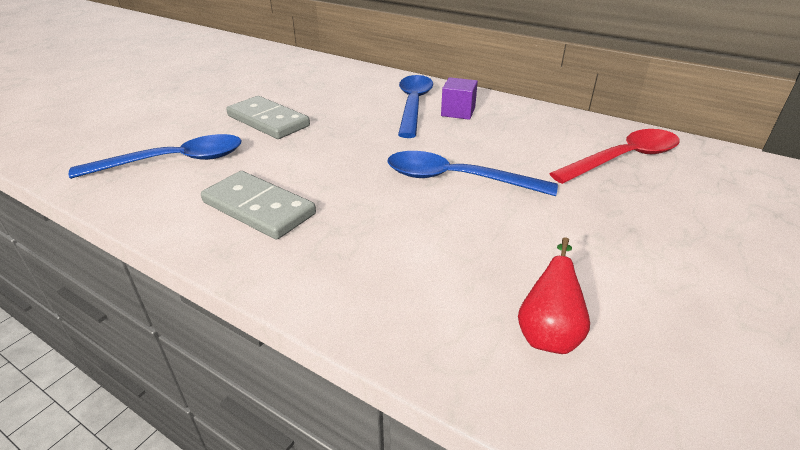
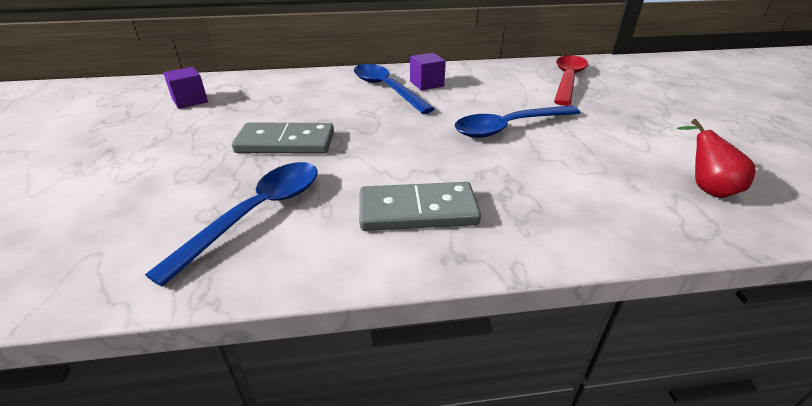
camera: 40 degrees left, 0 degrees up
(265, 69) = (190, 100): none -> purple cube

